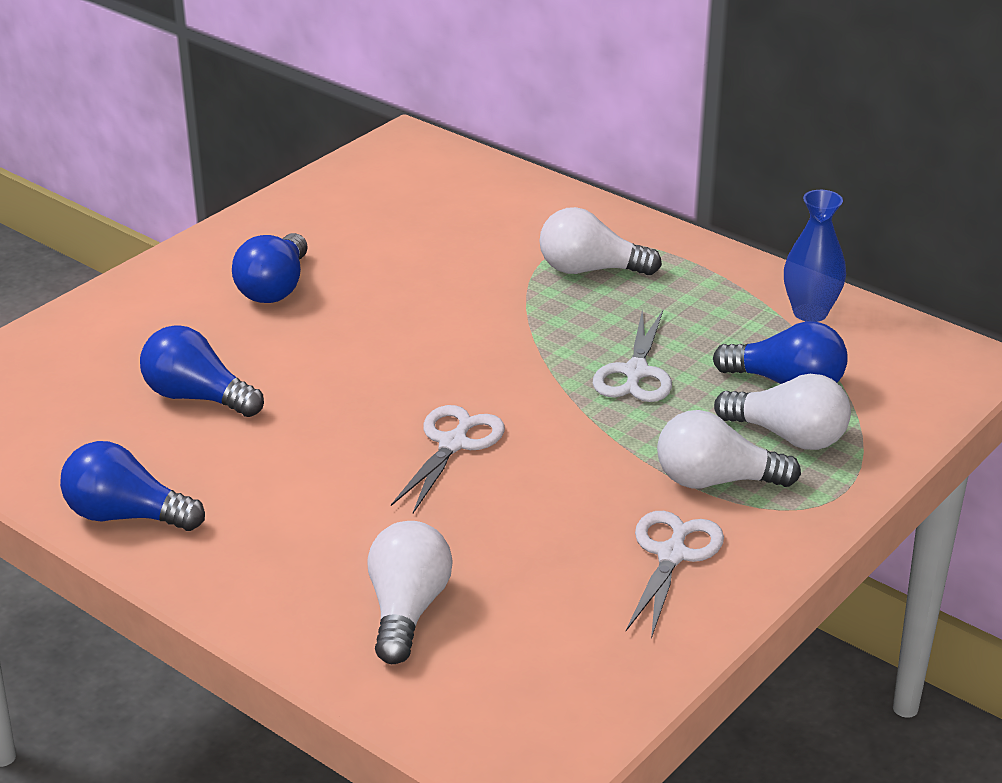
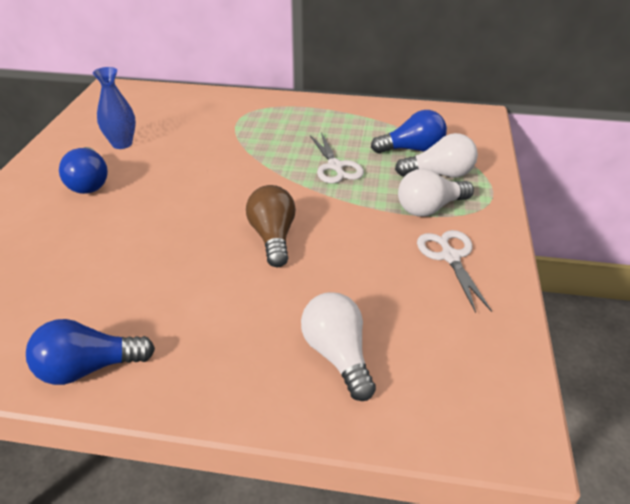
camera: 30 degrees left, 5 degrees up
(197, 397) = (84, 265): blue light bulb -> none
(453, 444) = (273, 237): white scissors -> brown light bulb
(590, 270) = (264, 124): white light bulb -> none
(810, 312) = (388, 114): blue vase -> blue vase (122, 144)

